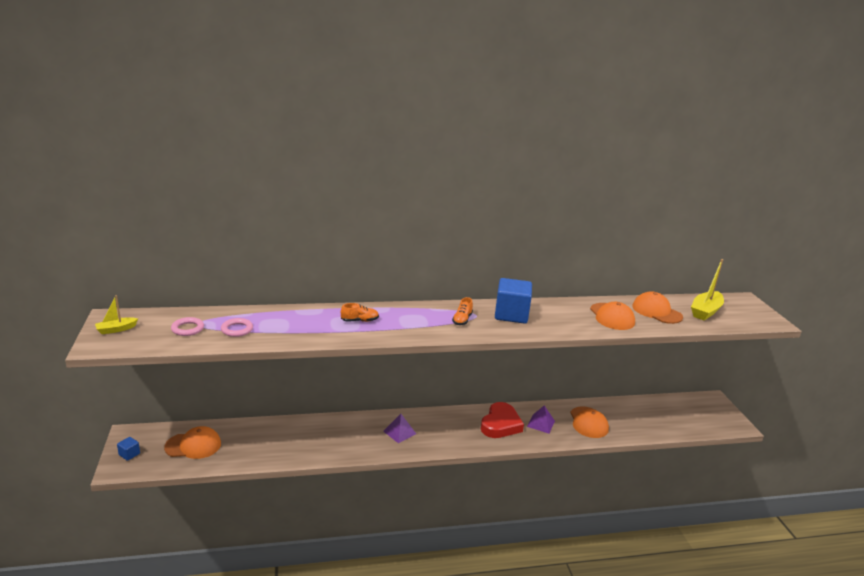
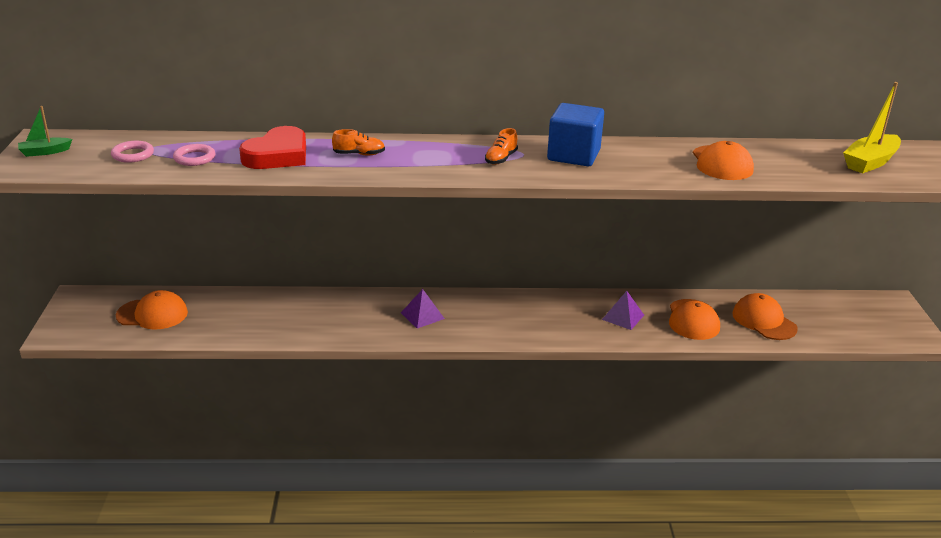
camera: 10 degrees right, 5 degrees up
(116, 329) = (45, 152): yellow boat -> green boat
(129, 454) = (72, 319): blue cube -> none
(500, 424) = (565, 314): red heart -> red heart (278, 155)
(656, 311) = (793, 160): orange cap -> orange cap (764, 321)

